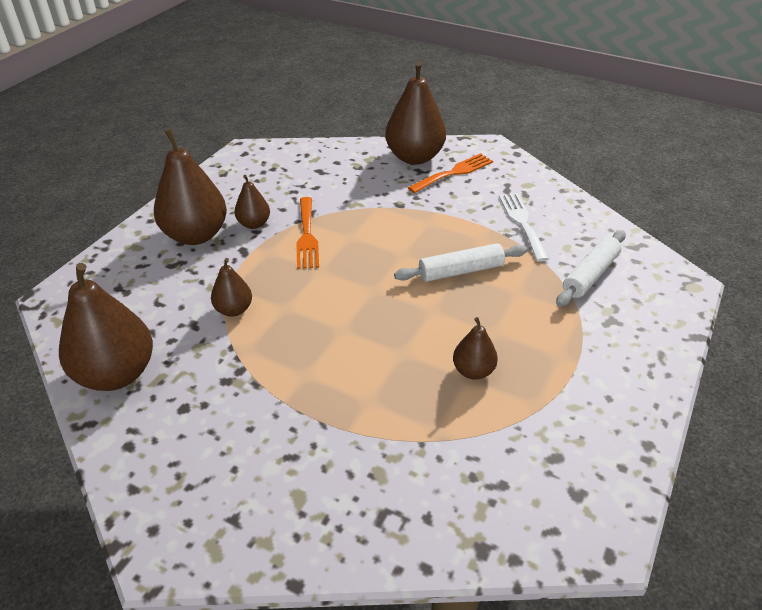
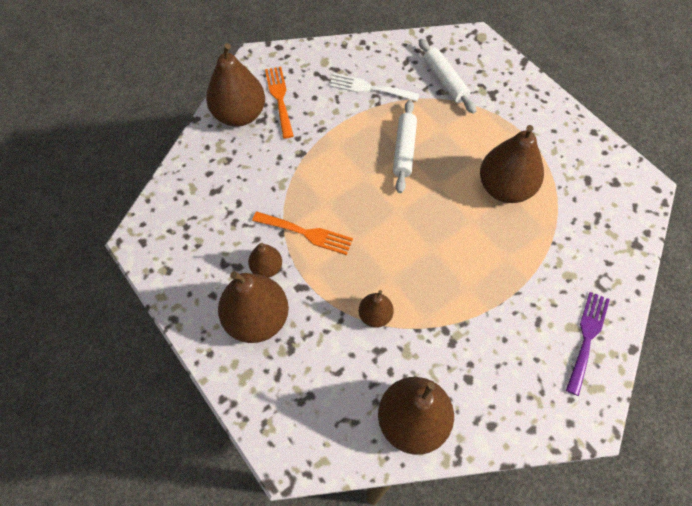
camera: 65 degrees left, 20 degrees up
(290, 519) = (587, 337): none -> purple fork
(473, 371) = (505, 188): brown pear -> brown pear, size x1.94

